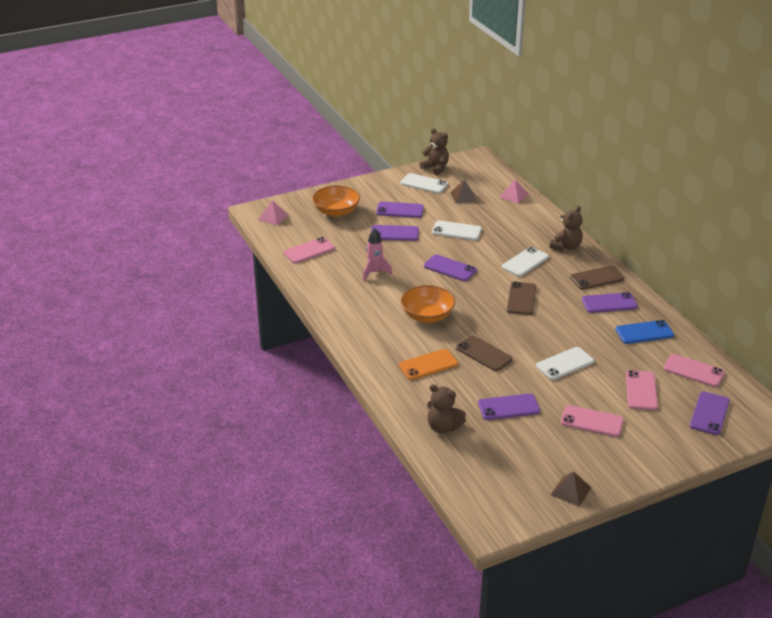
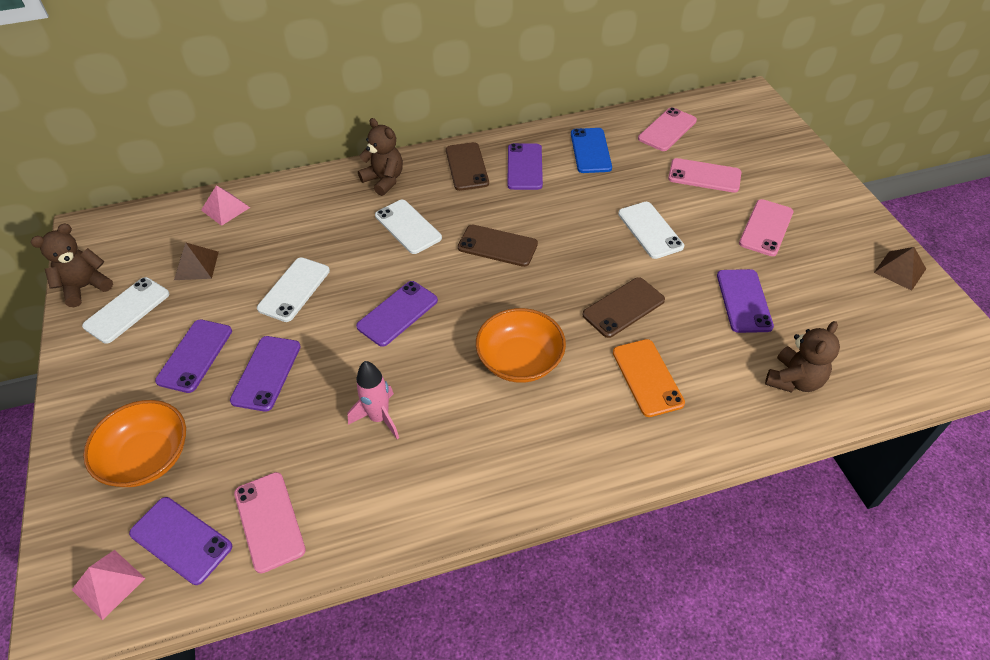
camera: 80 degrees left, 15 degrees up
(709, 413) = (743, 135): purple phone -> purple phone (181, 540)

